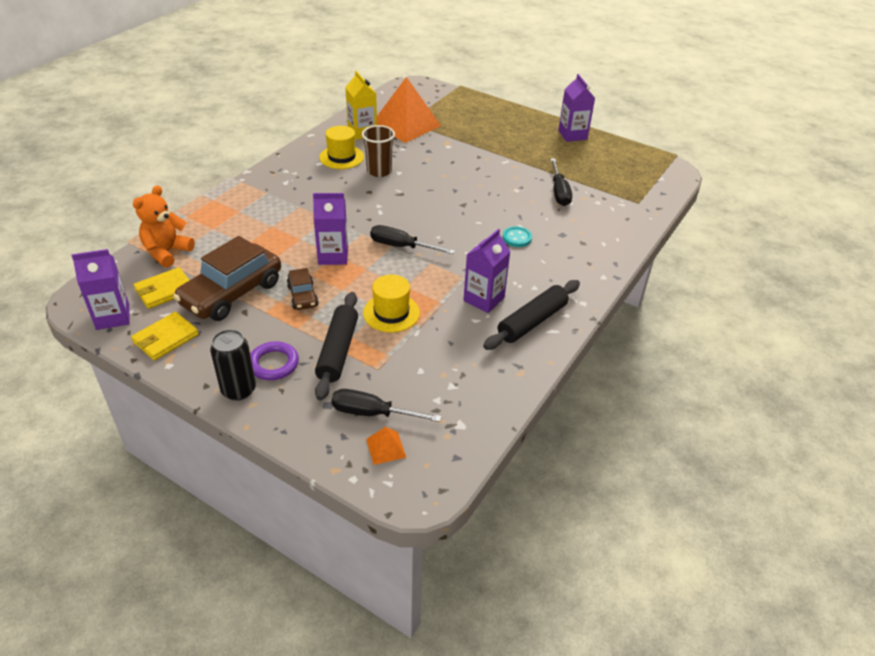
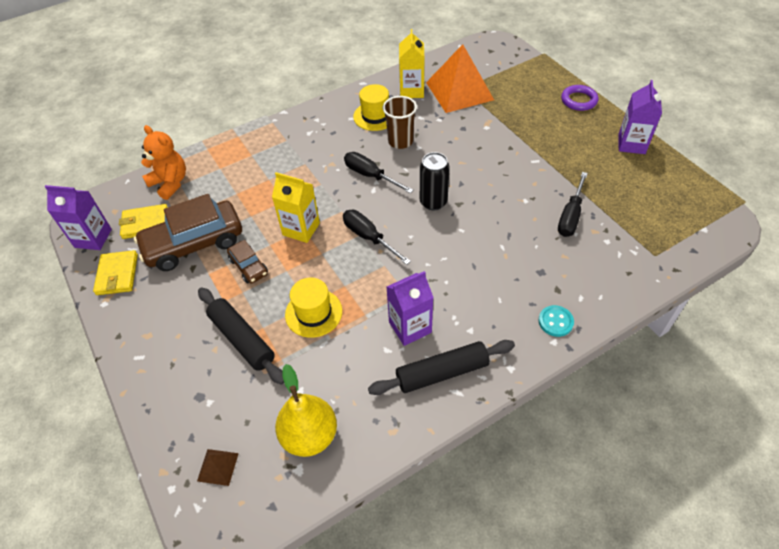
camera: 30 degrees right, 10 degrees up
(165, 338) = (117, 274): yellow wallet -> yellow wallet turned 75 degrees counterclockwise
(167, 252) = (170, 183): orange teddy bear -> orange teddy bear turned 75 degrees clockwise
(238, 390) = (139, 351): black can -> black can (433, 202)
(273, 364) = (182, 333): purple ring -> purple ring (578, 100)
(303, 296) = (249, 266): brown car -> brown car turned 45 degrees counterclockwise
(333, 256) = (301, 229): purple carton -> yellow carton
(338, 351) = (242, 339): black rolling pin -> black rolling pin turned 75 degrees counterclockwise
(372, 413) = (229, 422): black screwdriver -> black screwdriver (370, 175)
(385, 448) = (218, 467): orange pyramid -> brown pyramid
(453, 398) = (310, 435): none -> yellow pear
(517, 238) = (489, 262): turquoise button -> turquoise button (555, 321)

